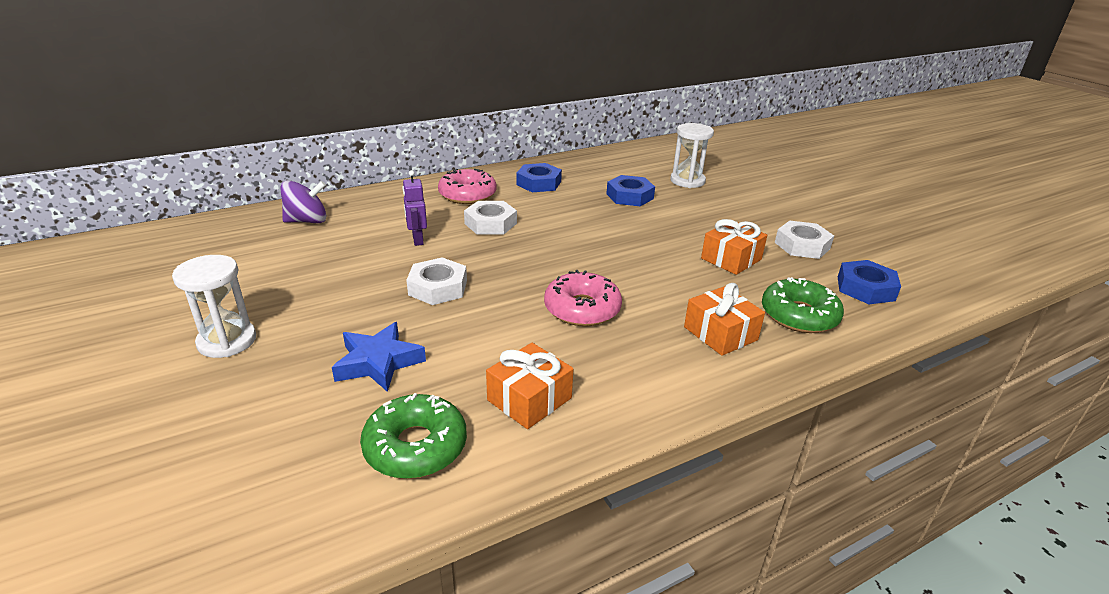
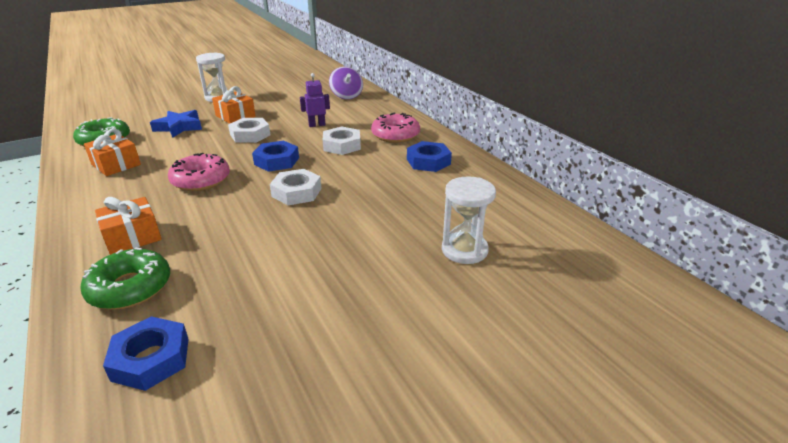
camera: 90 degrees right, 0 degrees up
(630, 196) = (407, 207): blue nut -> blue nut (277, 161)
(731, 259) = (254, 259): orange gift -> orange gift (235, 116)
(802, 245) = (273, 323): white nut -> white nut (296, 192)

